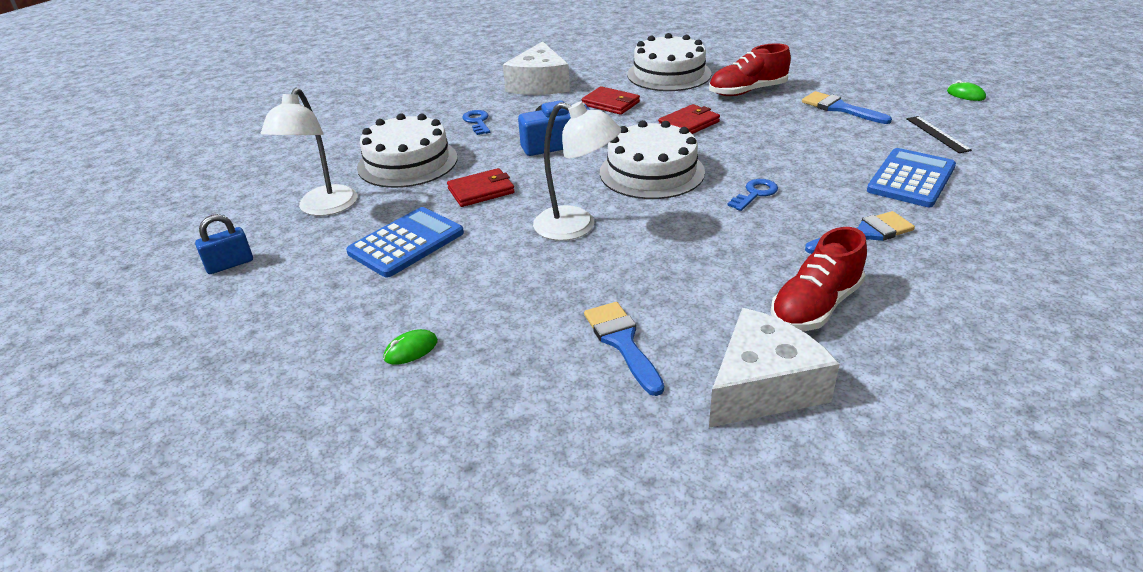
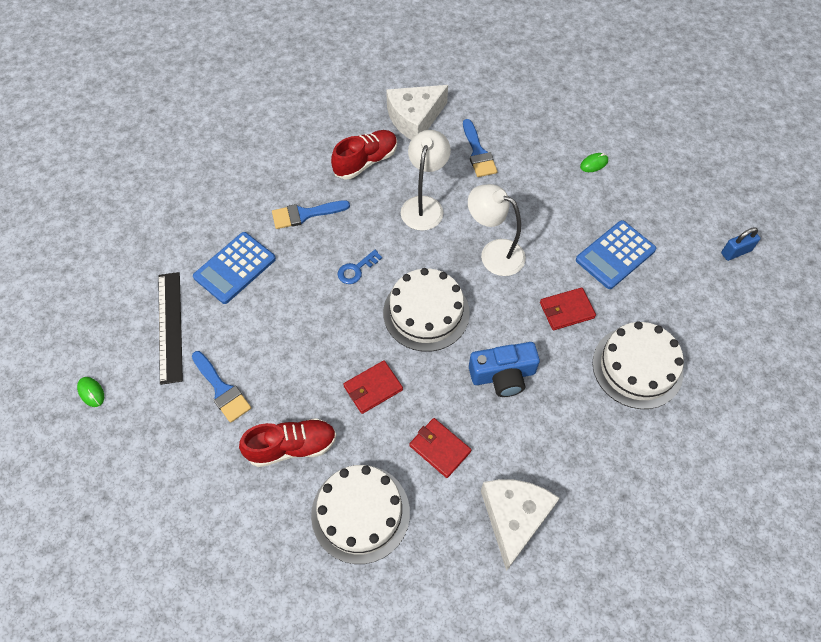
camera: 175 degrees left, 25 degrees up
(323, 208) = (691, 308): white lamp -> white lamp (424, 205)
(477, 122) = (580, 435): blue key -> none
(937, 134) = (170, 326): black ruler -> black ruler, size x1.74

